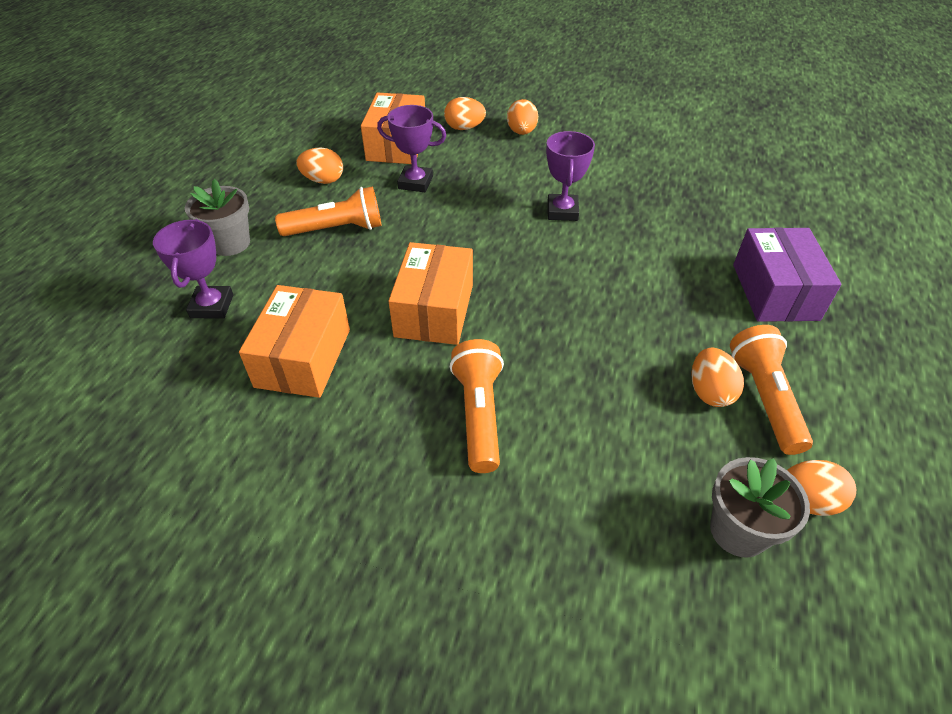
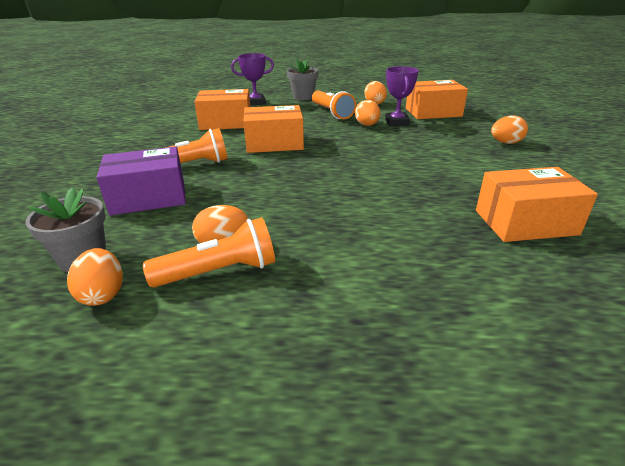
camera: 75 degrees right, 15 degrees down
(464, 128) = (482, 126): orange egg -> orange egg (367, 125)
(562, 211) = (412, 167): purple trophy -> none
(691, 185) = (525, 222): none -> orange box
(775, 292) = (379, 279): purple box -> purple box (149, 197)

